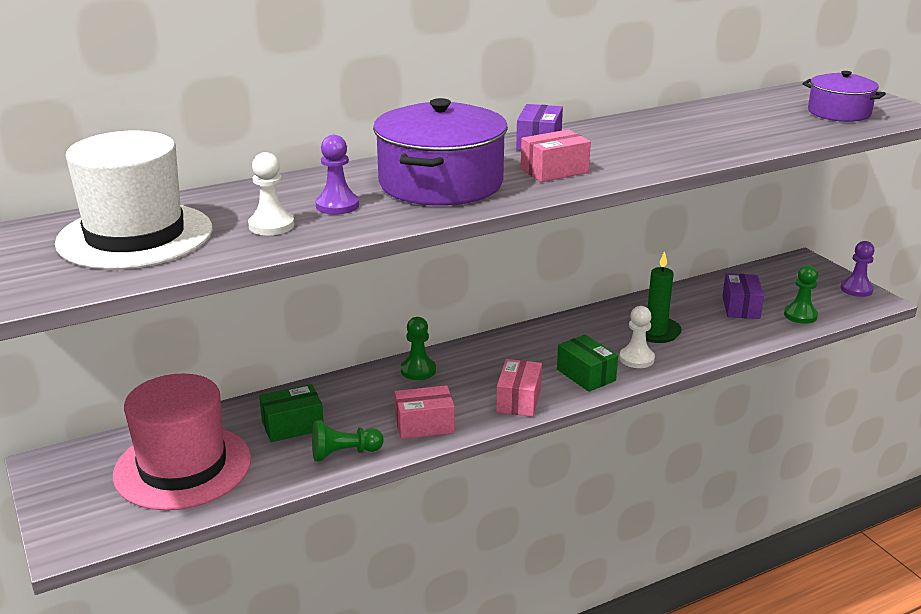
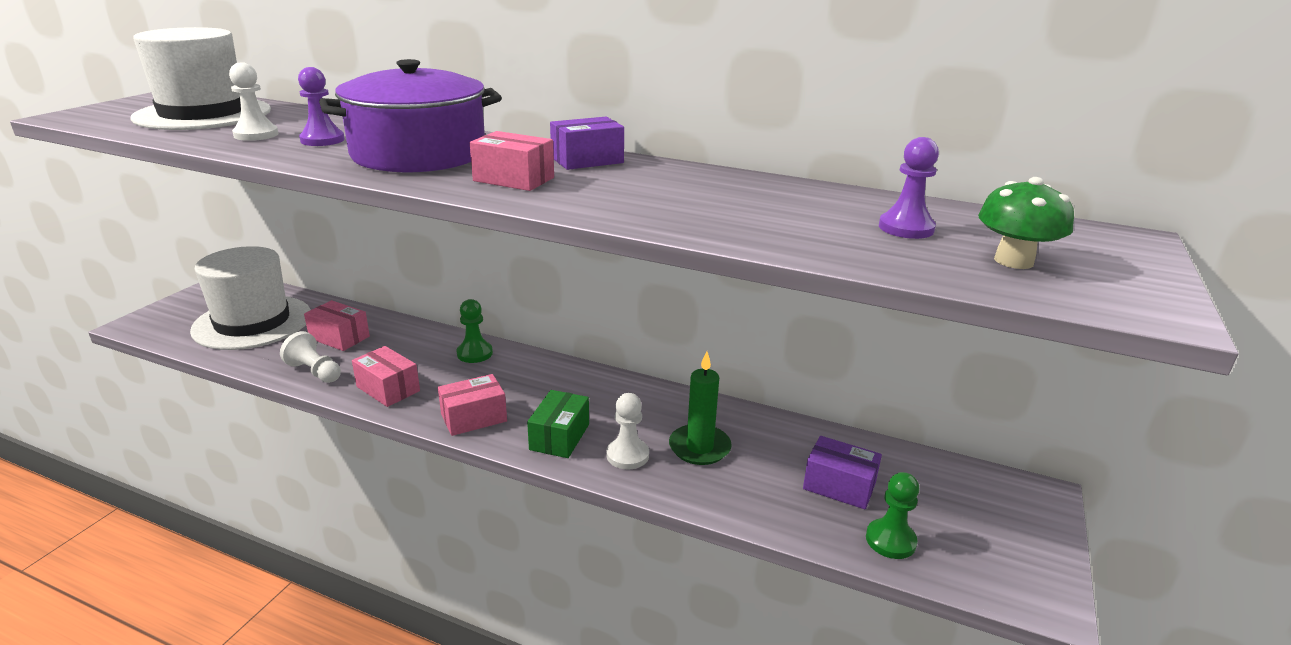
camera: 50 degrees right, 0 degrees up
(183, 467) = (252, 322): pink hat -> white hat
(292, 426) = (339, 337): green box -> pink box
(344, 453) = (315, 372): green pawn -> white pawn
(741, 307) = (839, 486): purple box -> purple box turned 60 degrees clockwise
(839, 112) = (1013, 261): purple pot -> green mushroom
(856, 289) = (1042, 569): purple pawn -> purple pawn (906, 228)

